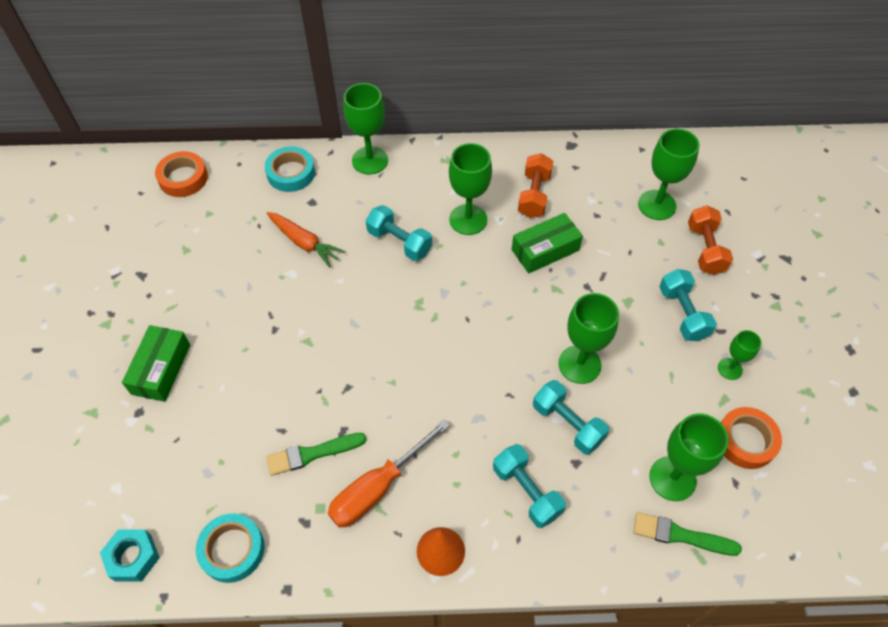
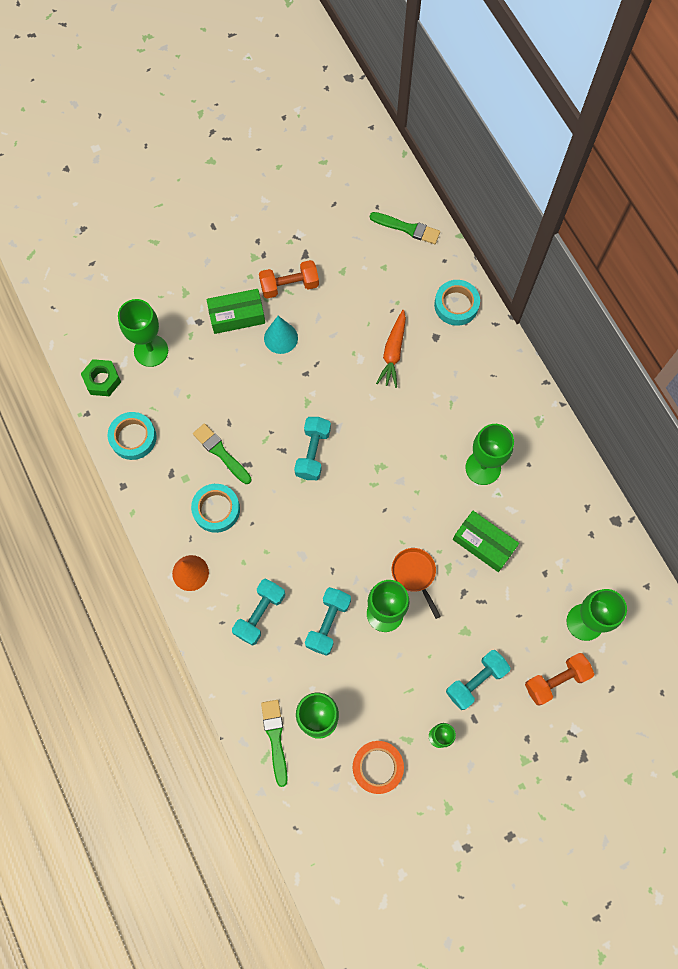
camera: 65 degrees right, 15 degrees up
(133, 557) = (102, 380): turquoise nut -> green nut
(183, 178) = (407, 228): orange tape -> green brush
(218, 336) = (281, 338): none -> turquoise cone
(370, 160) = (503, 359): green goblet -> green goblet (151, 351)
(378, 488) = (216, 509): orange screwdriver -> turquoise tape
(399, 242) = (431, 424): turquoise dumbbell -> turquoise dumbbell (313, 453)
(534, 195) = (539, 511): orange dumbbell -> orange dumbbell (289, 285)
(549, 320) = (415, 574): none -> orange pan

